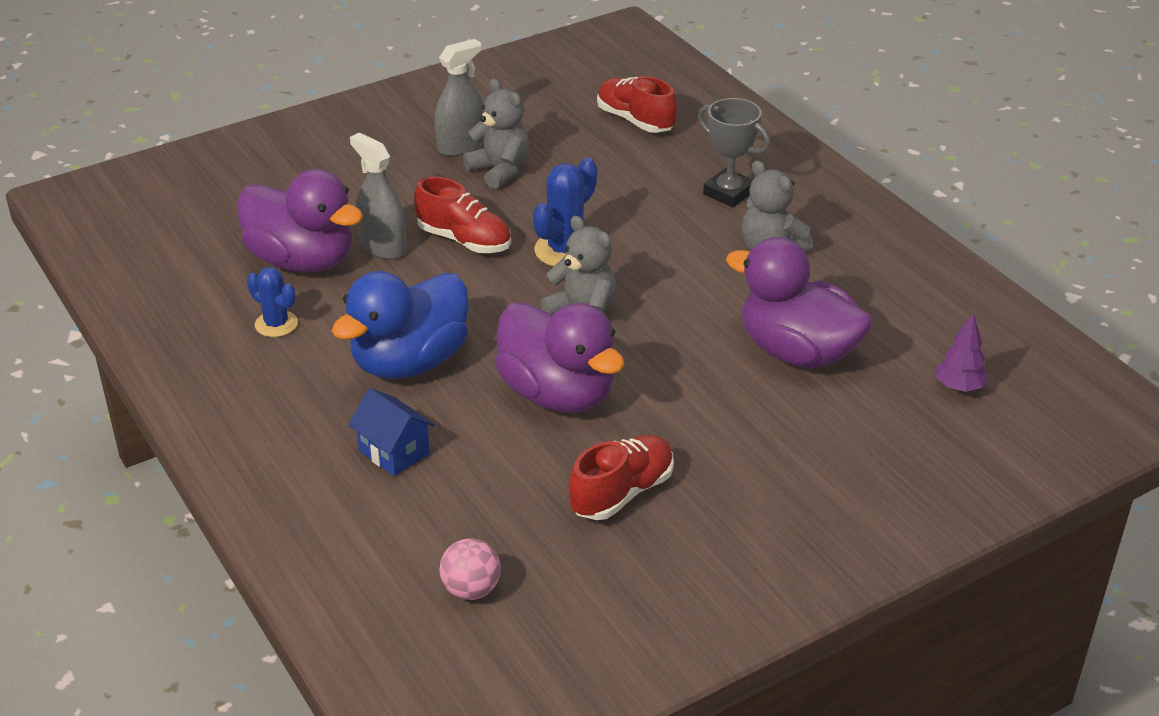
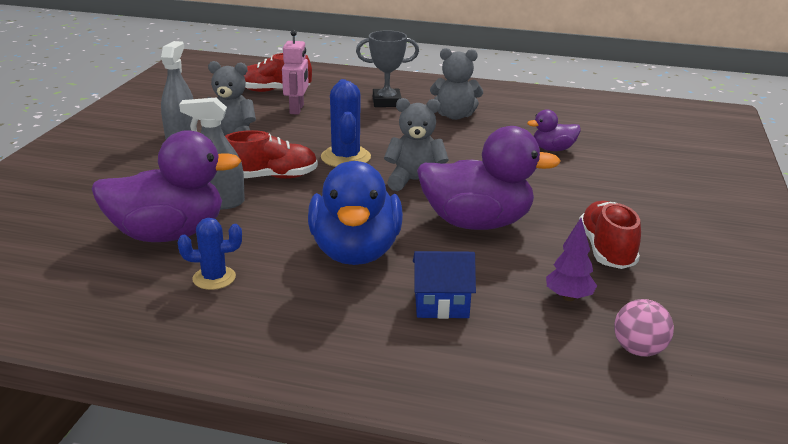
camera: 45 degrees left, 10 degrees down
(618, 159) = (297, 109): none -> pink robot
(797, 352) = (553, 149): purple duck -> purple duck, size x0.49
(958, 388) = (644, 132): purple tree -> purple tree (568, 297)

